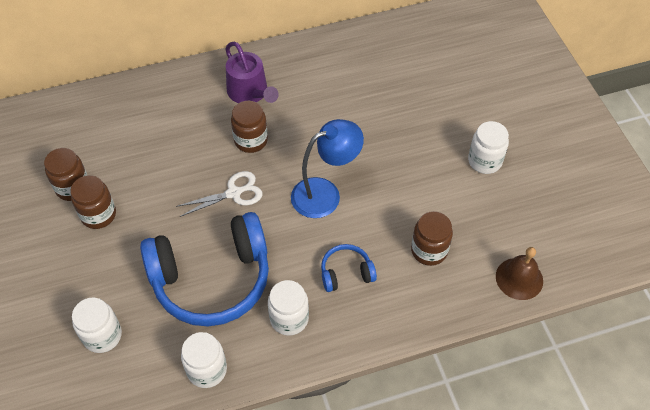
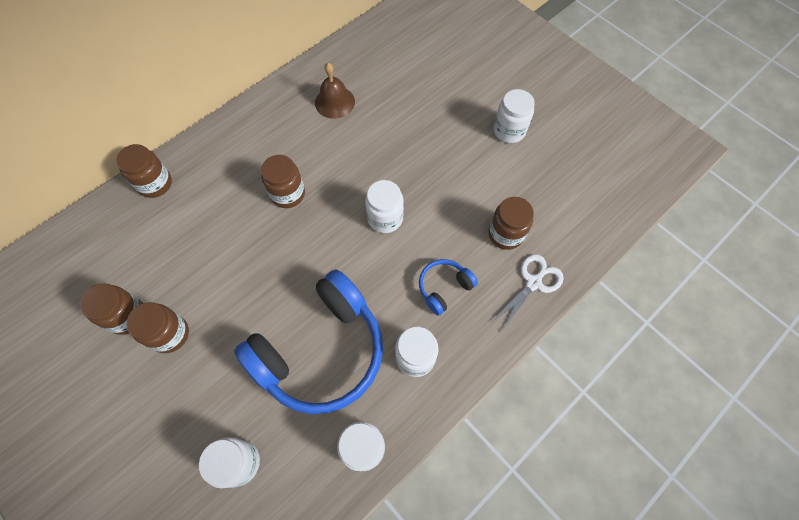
camera: 25 degrees left, 10 degrees up
(145, 90) = (155, 184): none -> brown jar
(234, 193) = (298, 253): white scissors -> white scissors (533, 282)
(250, 92) = (262, 146): purple watering can -> none
(325, 193) = (385, 218): blue lamp -> white jar
(519, 278) = (594, 227): brown bell -> brown bell (335, 102)

